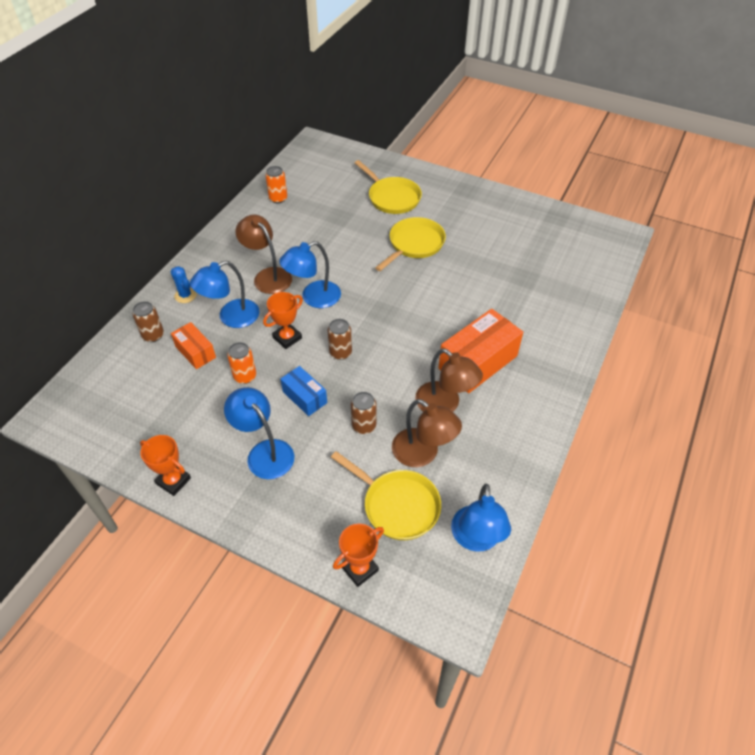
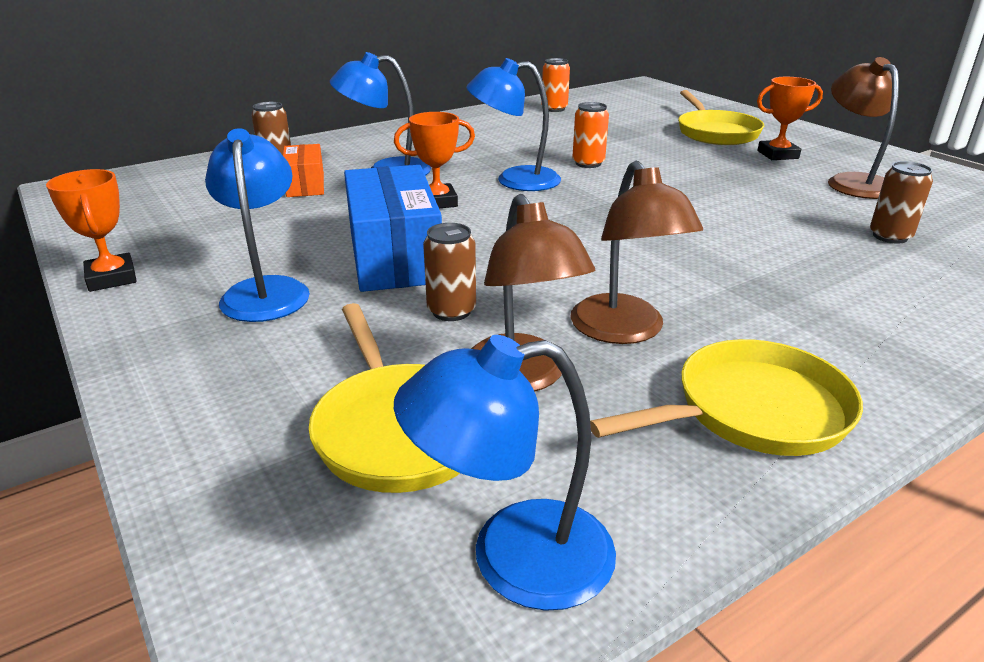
camera: 30 degrees right, 20 degrees down
(185, 295) = (354, 146): blue cactus -> none
(245, 376) = (338, 218): orange can -> orange can (588, 163)
(268, 276) = (473, 153): brown lamp -> brown lamp (852, 182)
(305, 397) = (395, 256): blue box -> blue box, size x1.79
(340, 353) = (499, 232): brown can -> brown can (890, 236)
(359, 569) = (219, 495): orange trophy -> orange trophy (777, 155)
(414, 244) = (716, 170): yellow pan -> yellow pan (752, 411)
(476, 539) = (513, 557): blue lamp -> blue lamp turned 45 degrees clockwise
(477, 362) = (736, 301): orange box -> none

